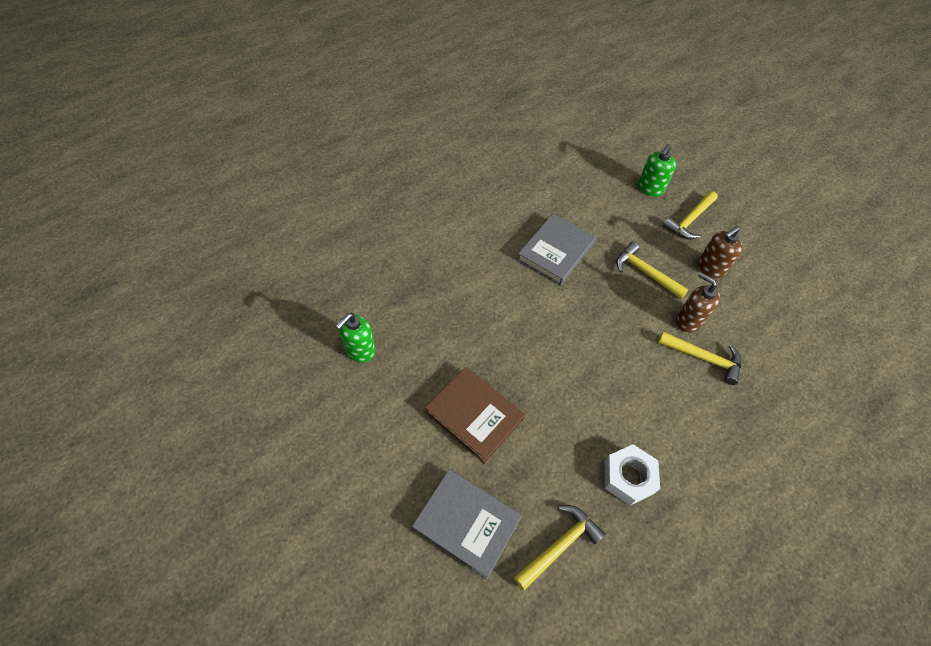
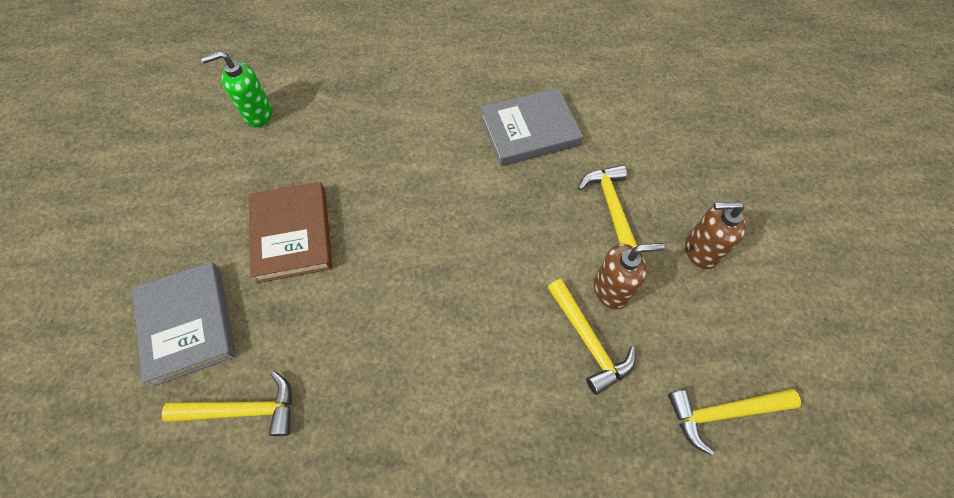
camera: 40 degrees right, 5 degrees up
(628, 477) = (375, 400): white nut -> none
(650, 189) = (710, 124): green soap dispenser -> none
(688, 320) = (611, 289): brown soap dispenser -> brown soap dispenser turned 90 degrees clockwise
(689, 220) = (727, 184): yellow hammer -> yellow hammer (723, 412)

